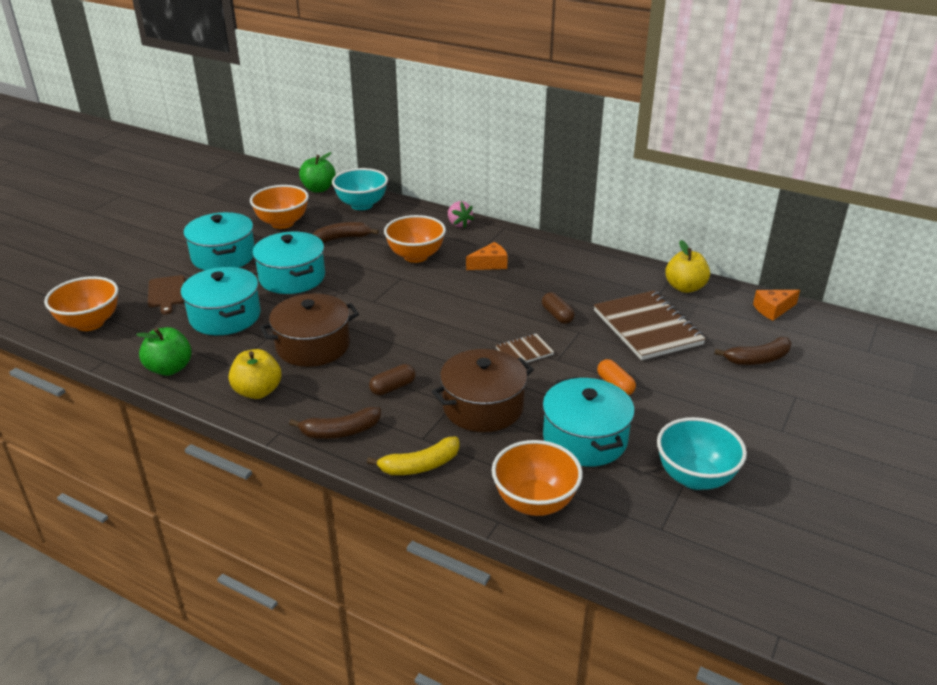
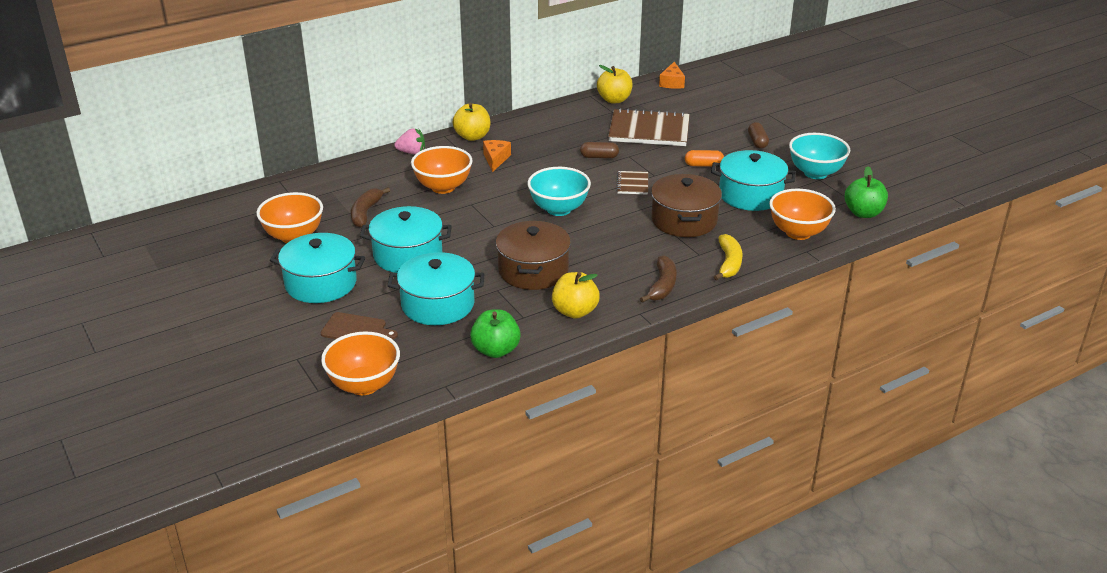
camera: 60 degrees left, 0 degrees up
(318, 189) = (246, 200): green apple -> green apple (863, 213)
(362, 205) = (313, 187): turquoise bowl -> turquoise bowl (559, 209)
(392, 387) = (627, 249): brown capsule -> brown capsule (757, 142)
(518, 240) = (472, 136): none -> yellow apple
(758, 359) = (720, 109): brown banana -> none

